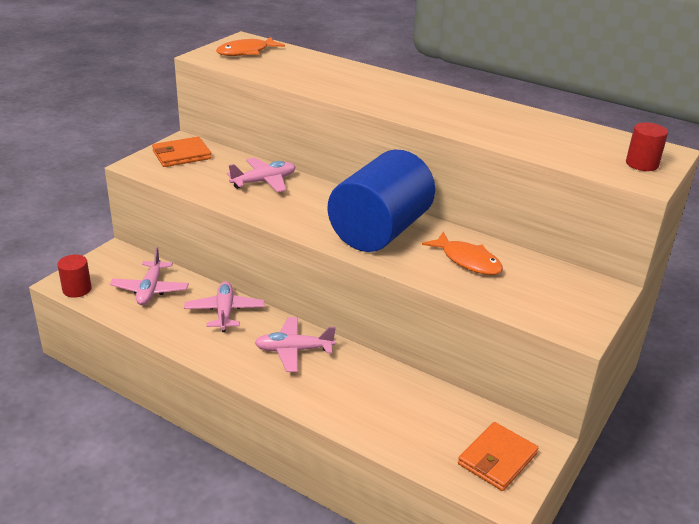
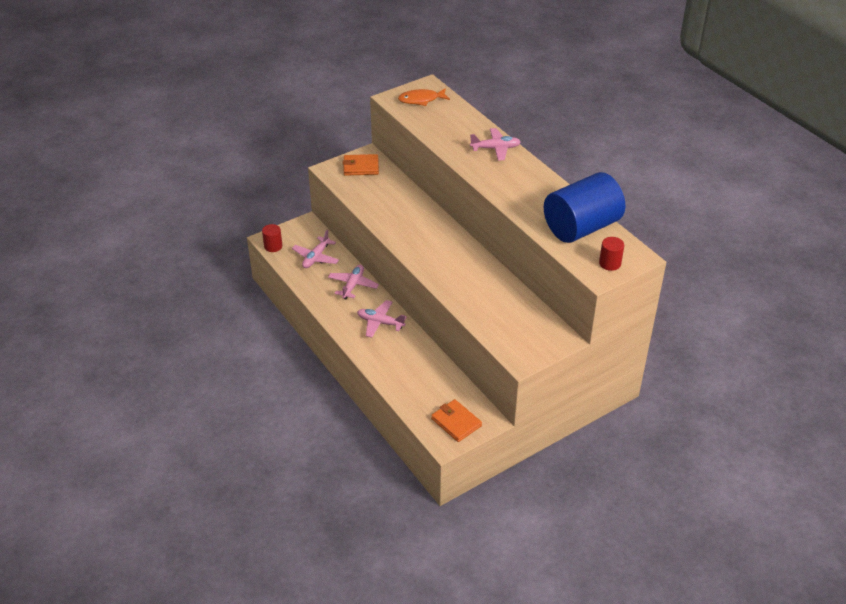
camera: 25 degrees right, 10 degrees up
(264, 181) = (401, 202): pink plane -> pink plane (495, 148)
(380, 231) = (451, 260): blue cylinder -> blue cylinder (581, 227)
(467, 261) = (491, 296): orange fish -> none
(497, 459) = (456, 422): orange wallet -> orange wallet turned 75 degrees clockwise

